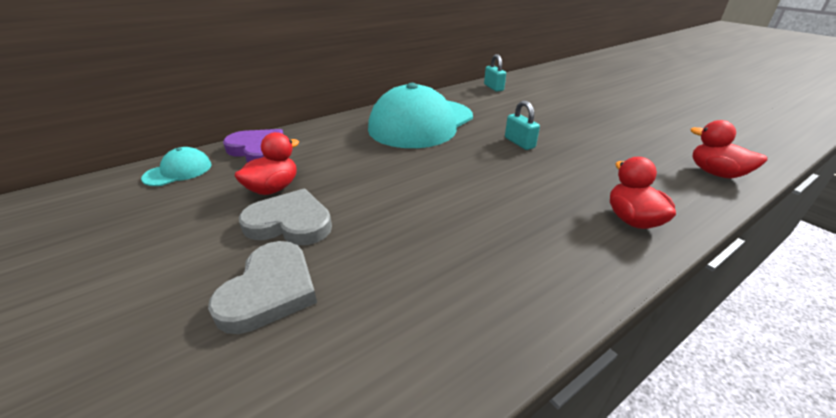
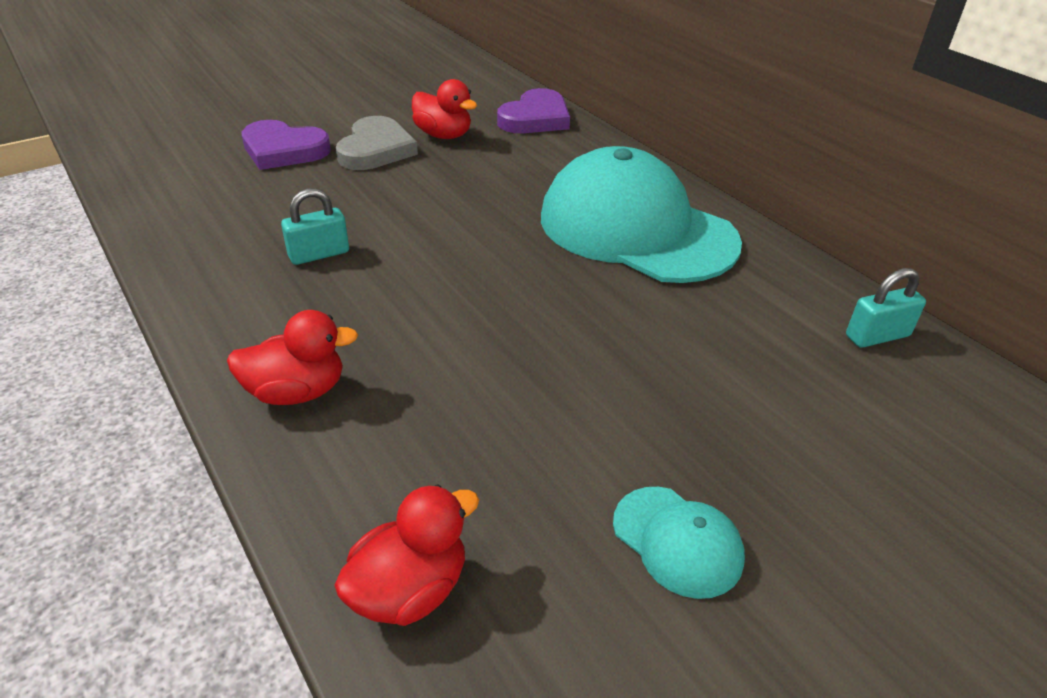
camera: 90 degrees right, 5 degrees up
(178, 171) = (488, 87): turquoise cap -> turquoise cap (677, 541)
(270, 290) = (283, 150): grey heart -> purple heart
(519, 143) = (561, 325): turquoise padlock -> turquoise padlock (319, 254)

